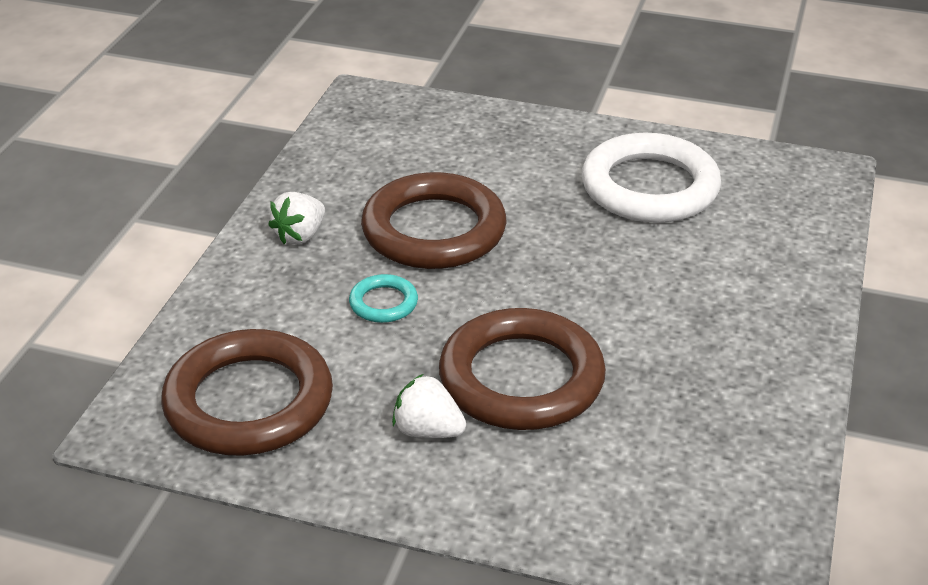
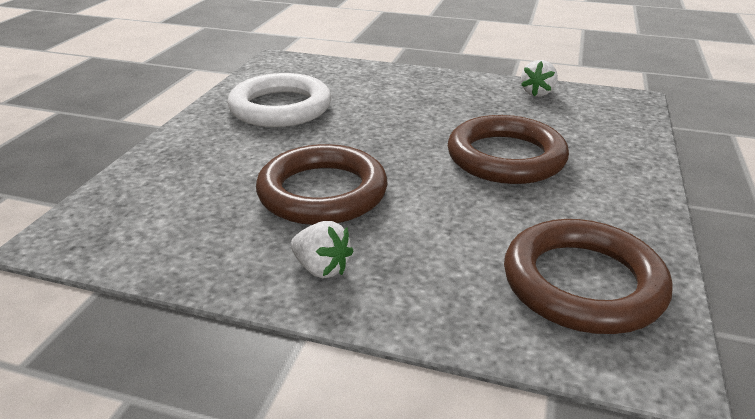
camera: 90 degrees left, 5 degrees down
(383, 303) = (428, 215): turquoise ring -> none
(428, 431) = (576, 192): white strawberry -> white strawberry (537, 93)

